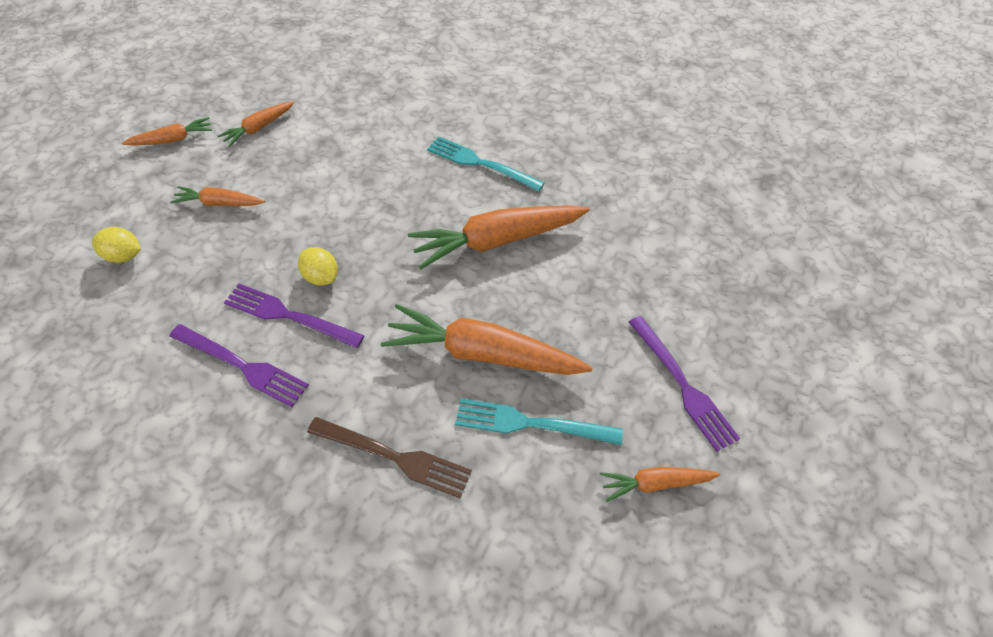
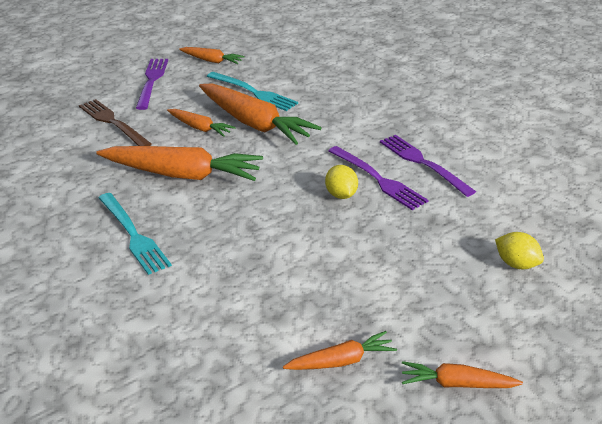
camera: 150 degrees left, 20 degrees down
(219, 203) = (413, 283): orange carrot -> orange carrot (200, 128)
(396, 457) = (341, 102): brown fork -> brown fork (112, 122)

